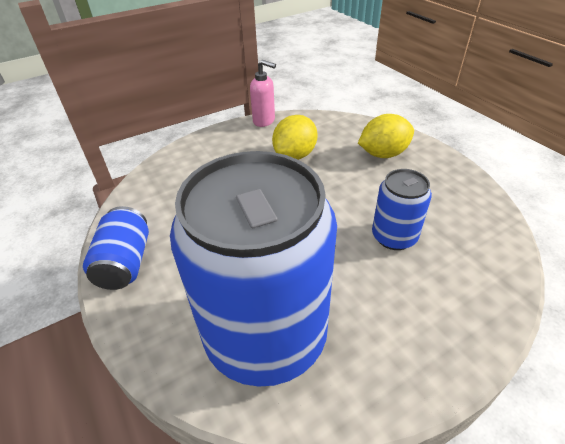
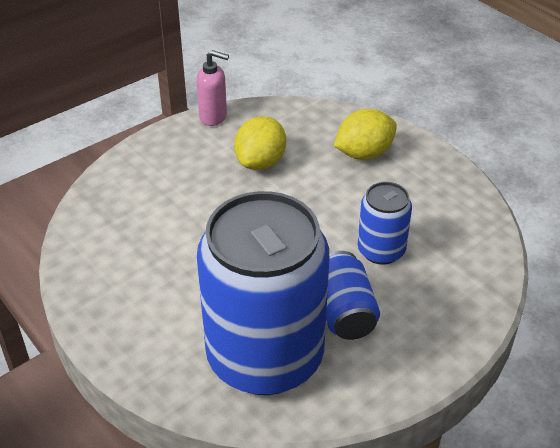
camera: 10 degrees left, 0 degrees up
(125, 263) = (99, 304): blue can -> blue can (344, 312)

